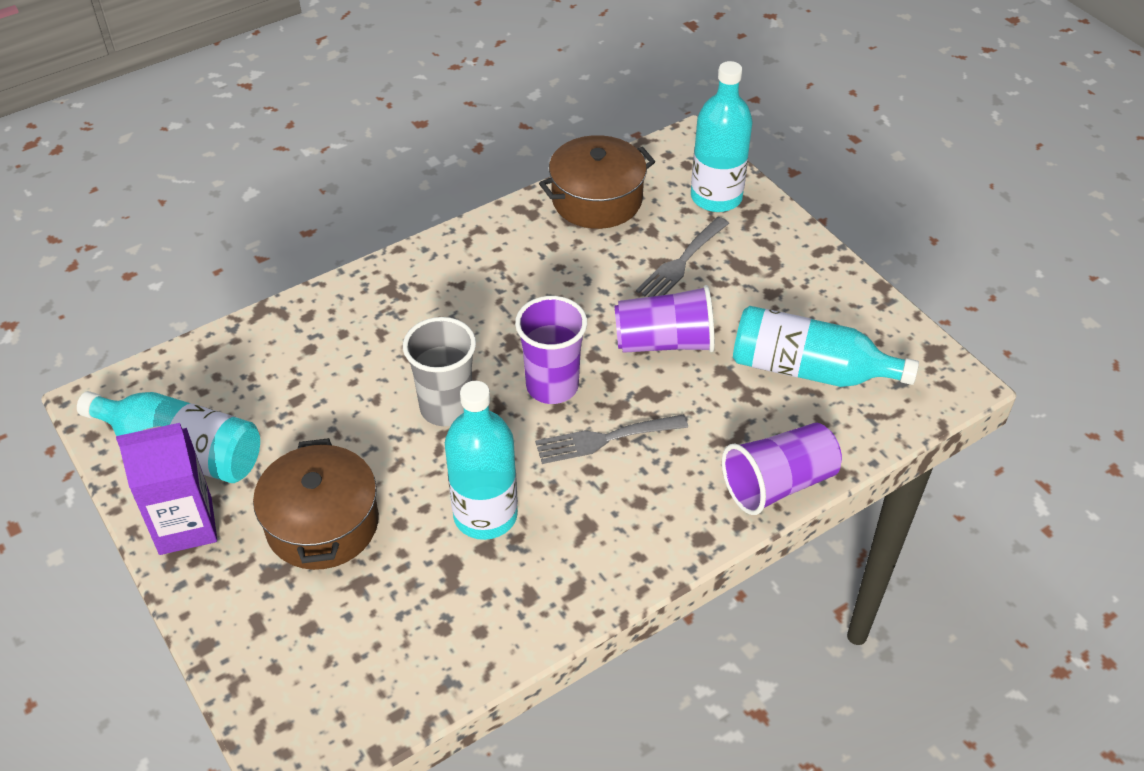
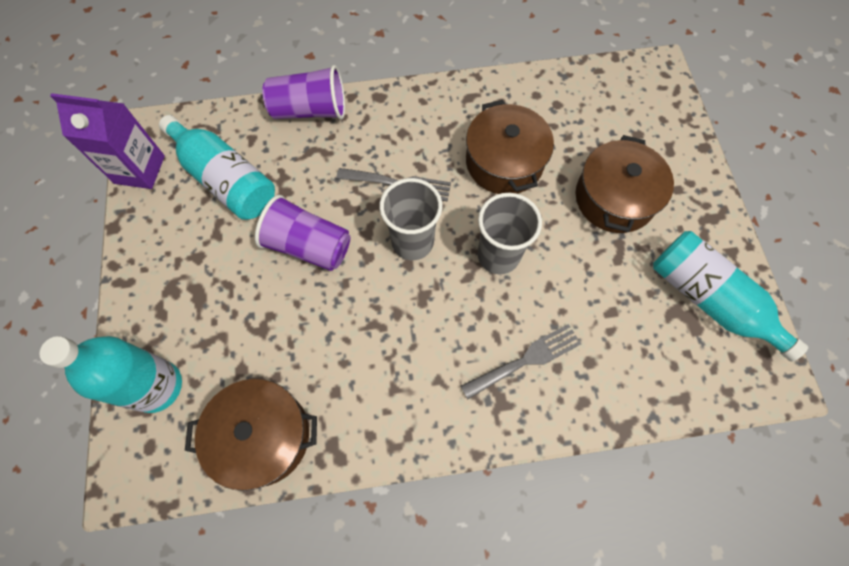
camera: 155 degrees left, 20 degrees up
(185, 526) = (711, 234): purple carton -> purple carton (139, 169)
(485, 515) = (504, 162): turquoise bottle -> brown pot
(552, 386) = (412, 242): purple cup -> grey cup
(681, 262) = (242, 320): grey fork -> grey fork (526, 360)

